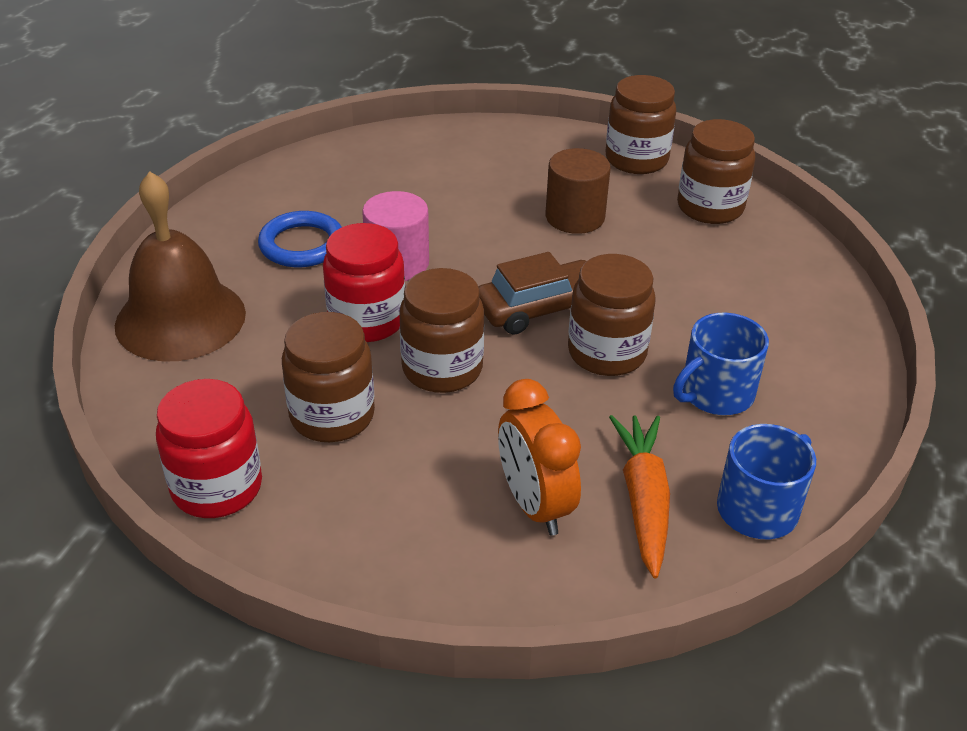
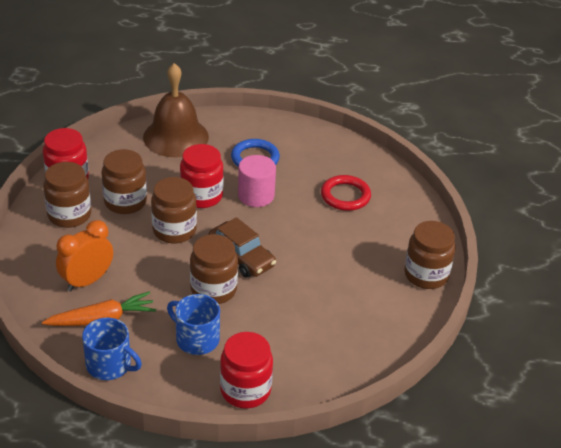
camera: 70 degrees right, 0 degrees up
(443, 183) = (345, 196): none -> red ring
(575, 217) = (340, 256): brown cylinder -> none
(710, 207) = (388, 317): brown jar -> brown jar (69, 215)
(833, 364) = (245, 390): none -> red jar

